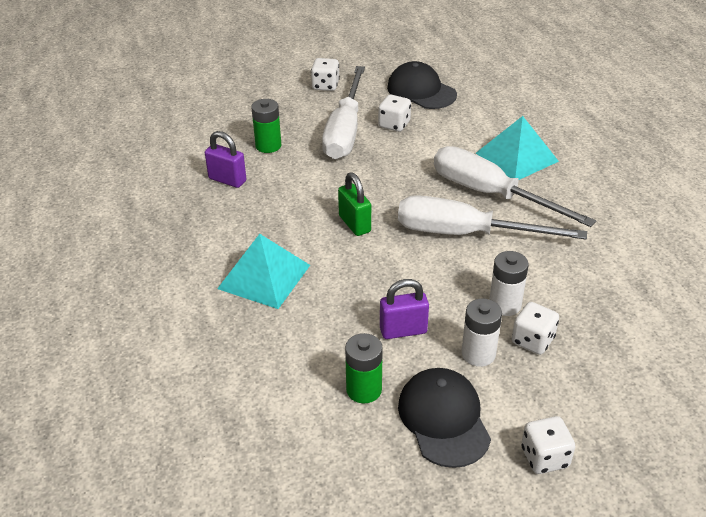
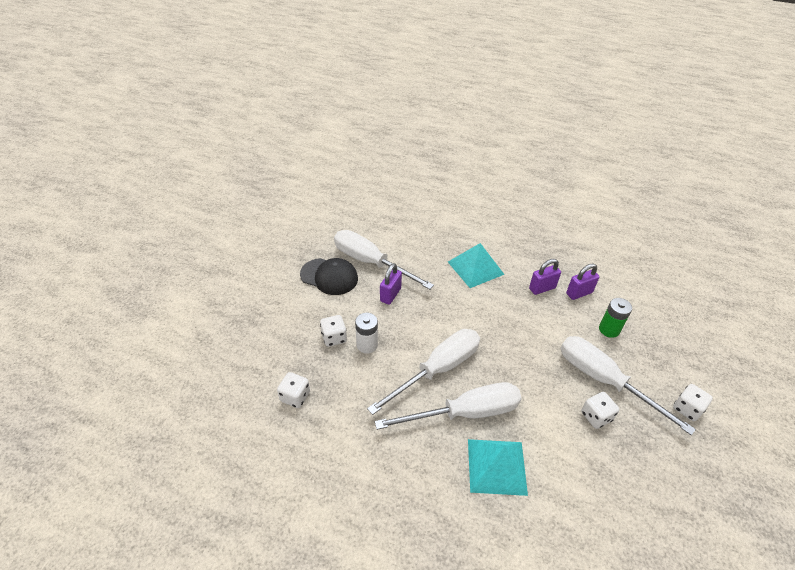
camera: 125 degrees right, 5 degrees up
(247, 208) = (542, 288): none -> purple padlock
(354, 224) = (490, 324): green padlock -> none
(364, 390) = (370, 262): green battery -> white screwdriver
(421, 91) = (643, 473): black cap -> none
(478, 354) = (348, 311): white battery -> none
(544, 457) = (277, 294): white dice -> white dice (295, 396)

